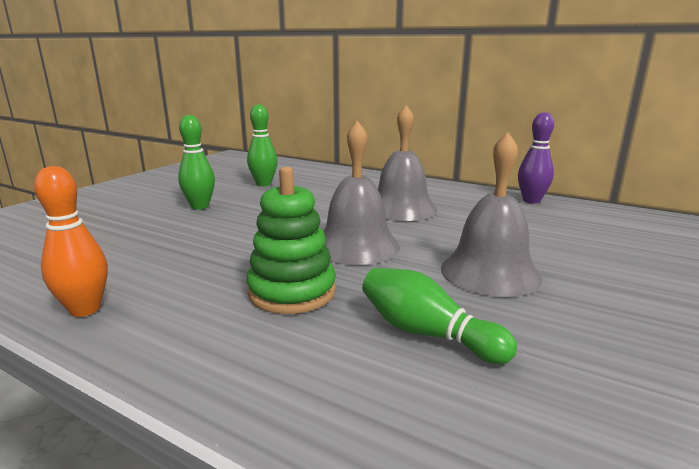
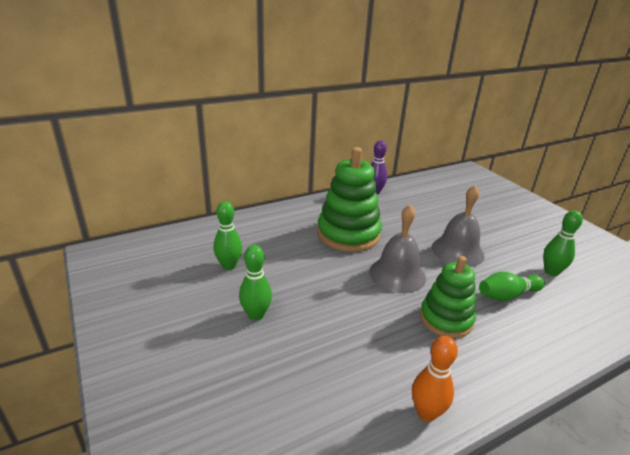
camera: 60 degrees left, 10 degrees up
(401, 208) = (348, 234): grey bell -> green stacking toy
(605, 378) = (551, 272): none -> green bowling pin

